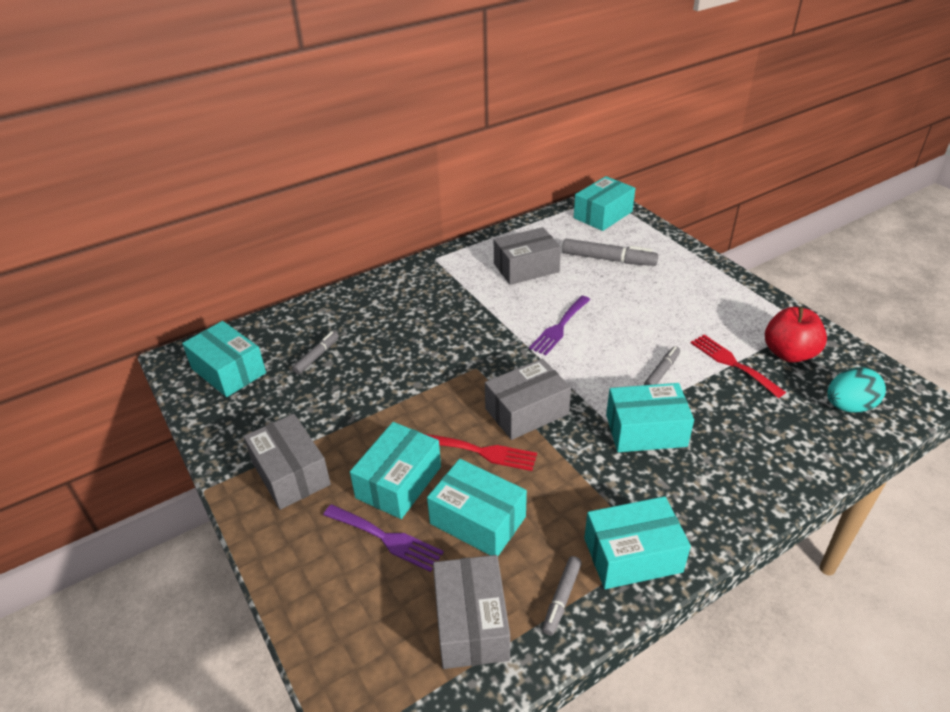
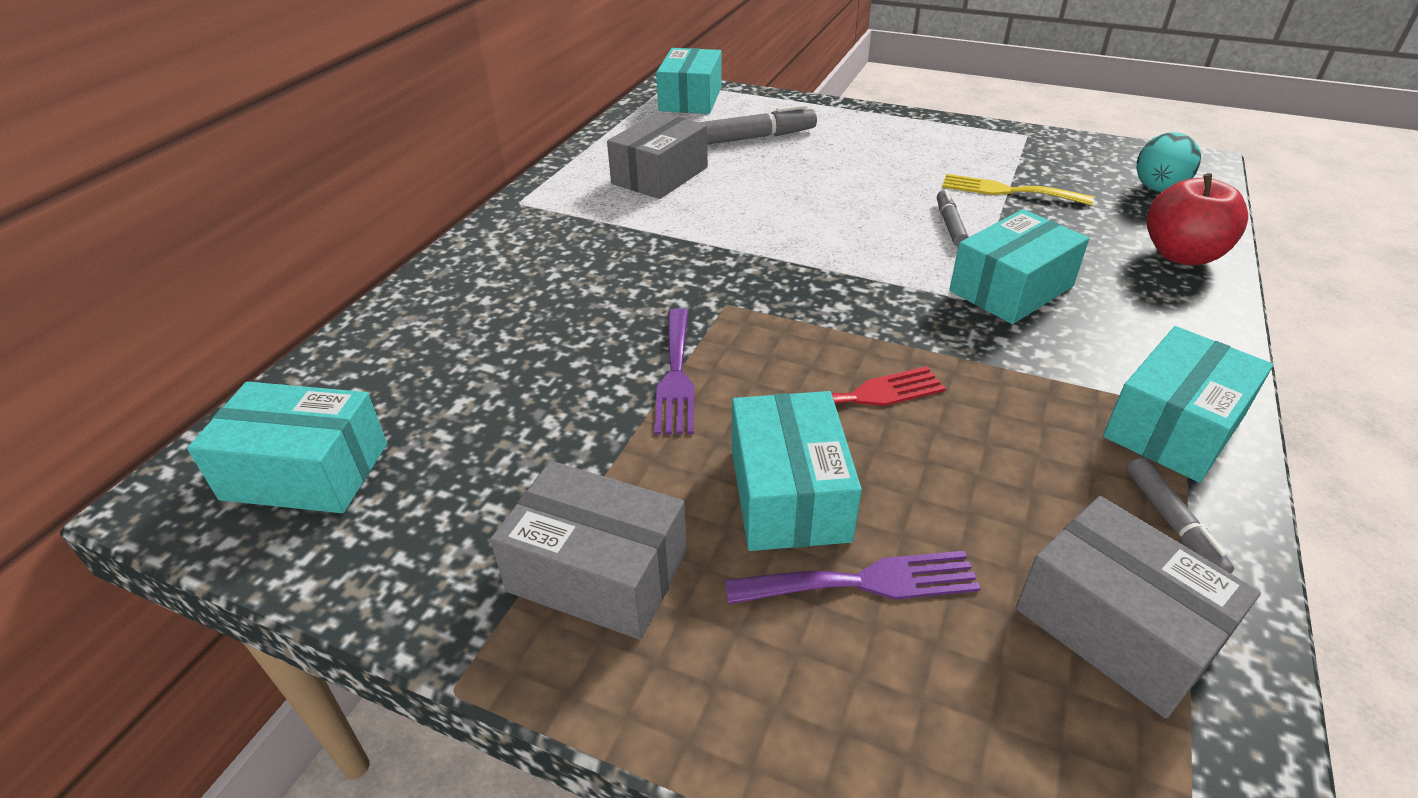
camera: 35 degrees left, 0 degrees up
(317, 356) = (459, 384): grey marker -> none
(477, 520) = (955, 485): turquoise box -> none
(526, 411) = (853, 326): grey box -> none
(559, 327) = (779, 222): purple fork -> purple fork (676, 375)
(732, 363) = (1007, 191): red fork -> yellow fork
(789, 353) = (1046, 164): red apple -> red apple (1181, 255)

